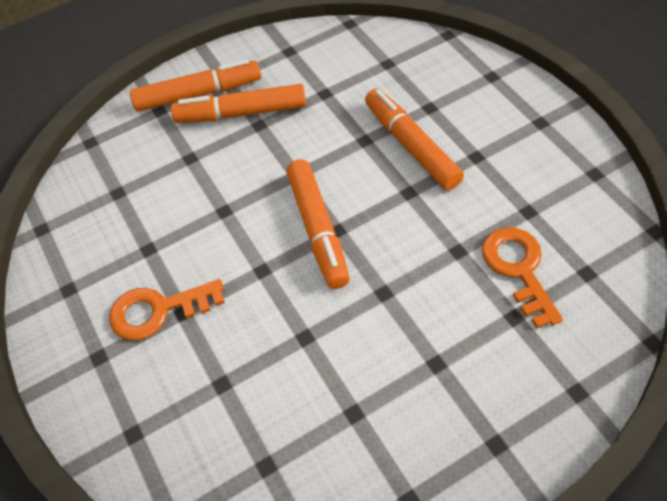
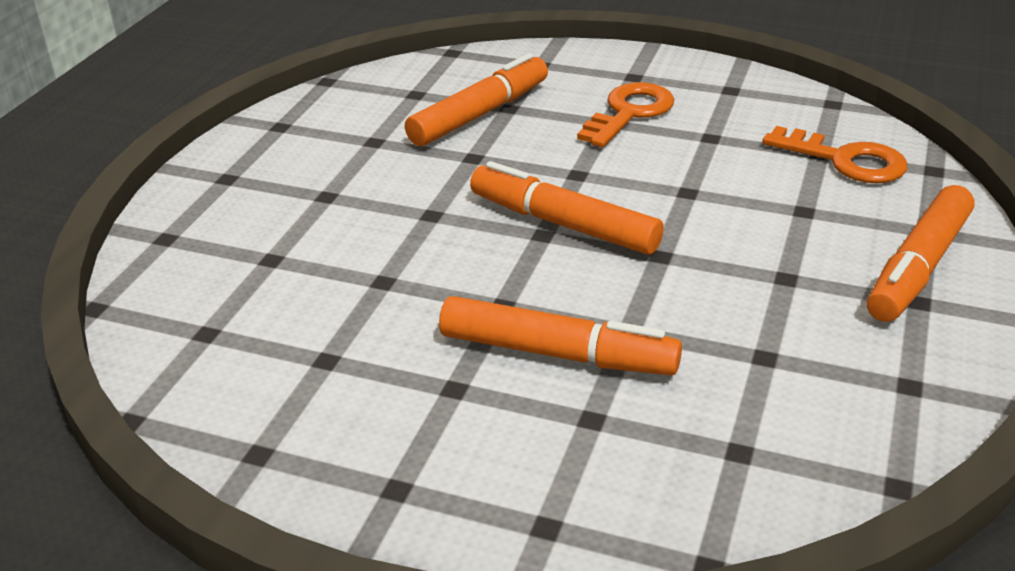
camera: 135 degrees right, 20 degrees down
(241, 113) = (828, 276): orange marker -> orange marker (480, 114)
(518, 269) = (294, 296): orange key -> orange key (845, 160)

